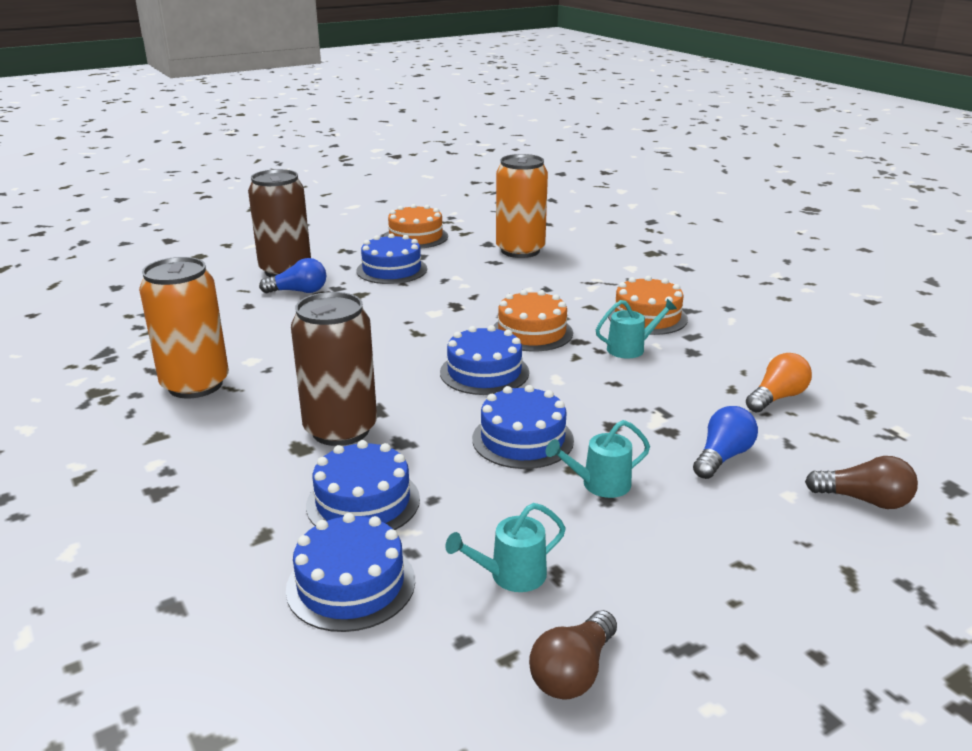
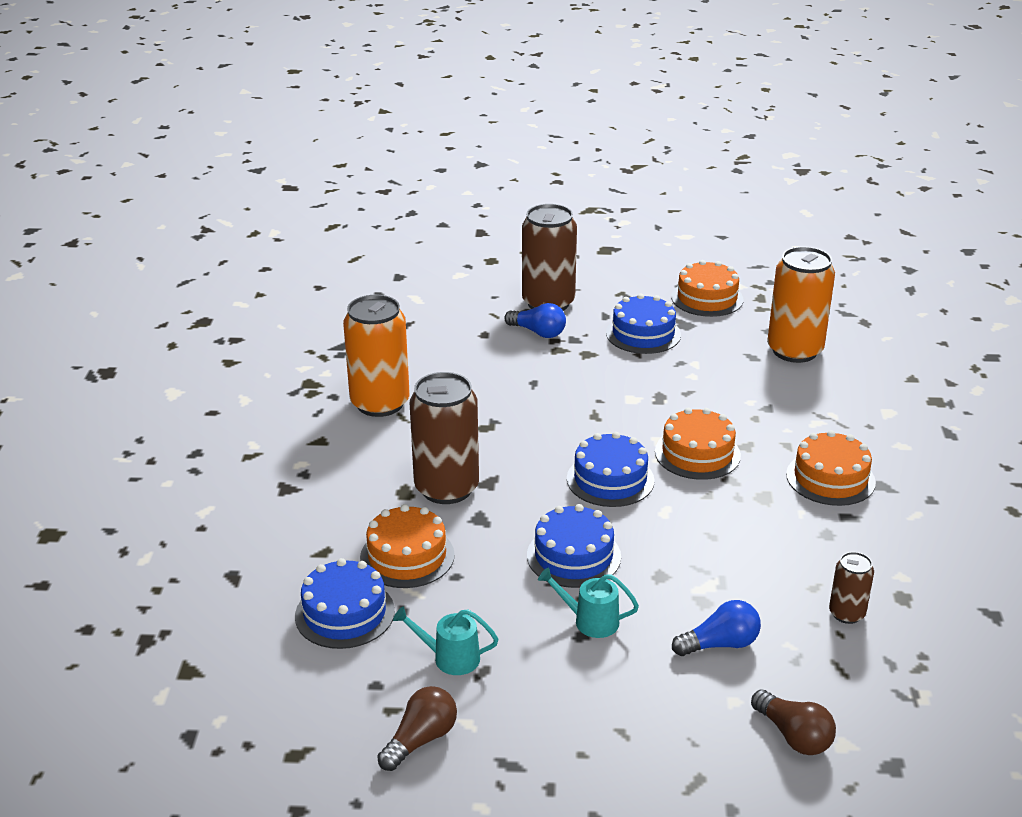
camera: 35 degrees right, 5 degrees up
(363, 502) = (407, 556): blue cake -> orange cake
(573, 672) = (421, 739): brown light bulb -> brown light bulb turned 150 degrees clockwise
(631, 348) = (770, 507): turquoise watering can -> none
(777, 397) = (846, 613): orange light bulb -> brown can

